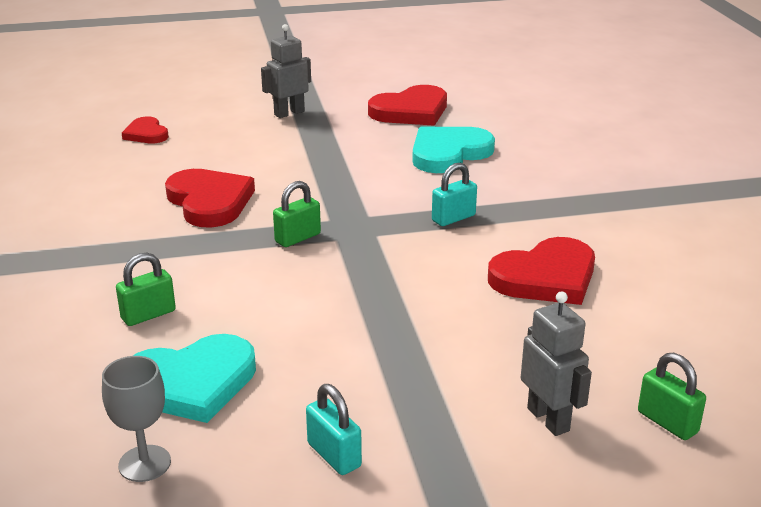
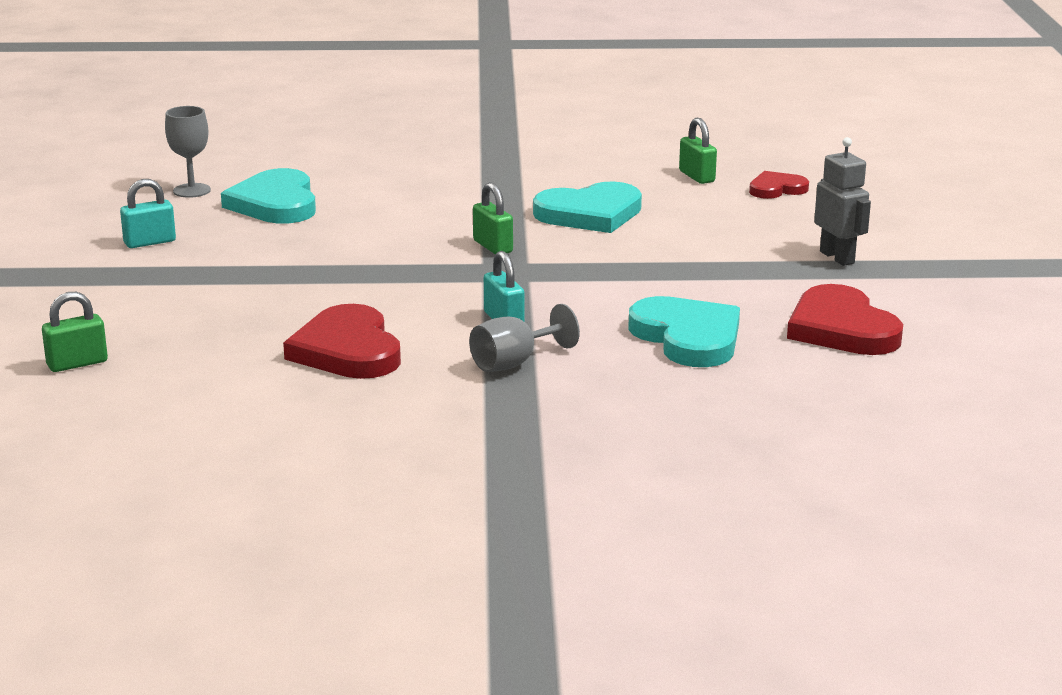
camera: 100 degrees right, 5 degrees down
(148, 315) = (384, 191): green padlock -> green padlock (697, 176)
(209, 202) = (590, 214): red heart -> turquoise heart
(525, 207) = (514, 363): none -> grey goblet
(548, 419) = (124, 317): grey robot -> none

